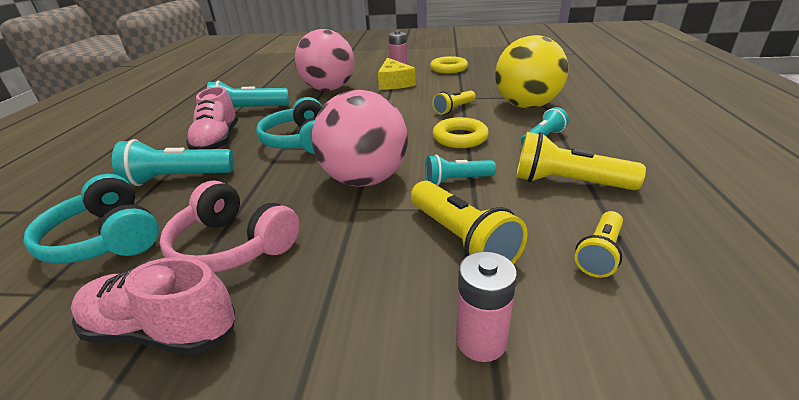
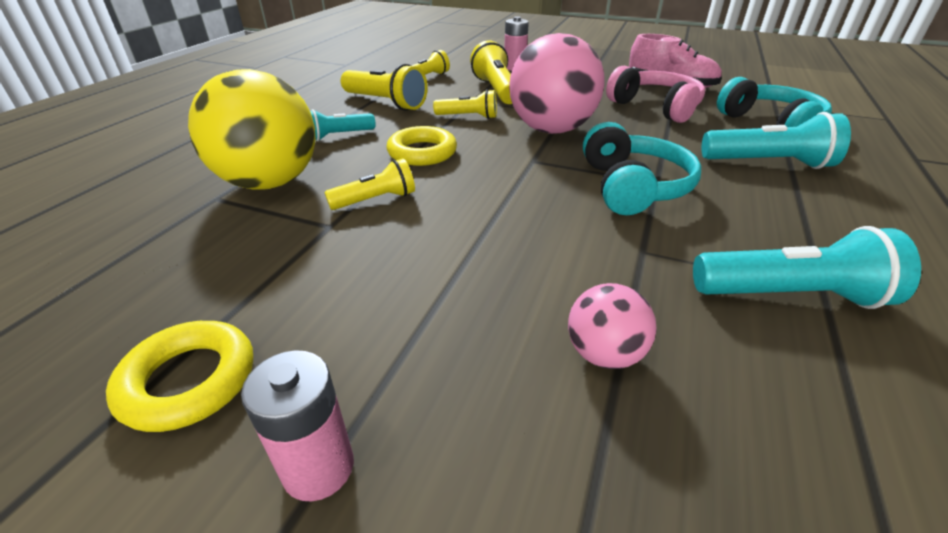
camera: 165 degrees left, 5 degrees up
(218, 141) = (775, 213): pink shoe -> none
(329, 89) = (604, 354): pink ball -> pink ball, size x0.48
(394, 83) = (411, 332): yellow cheese -> none
(456, 180) = (468, 117): turquoise flashlight -> yellow flashlight

